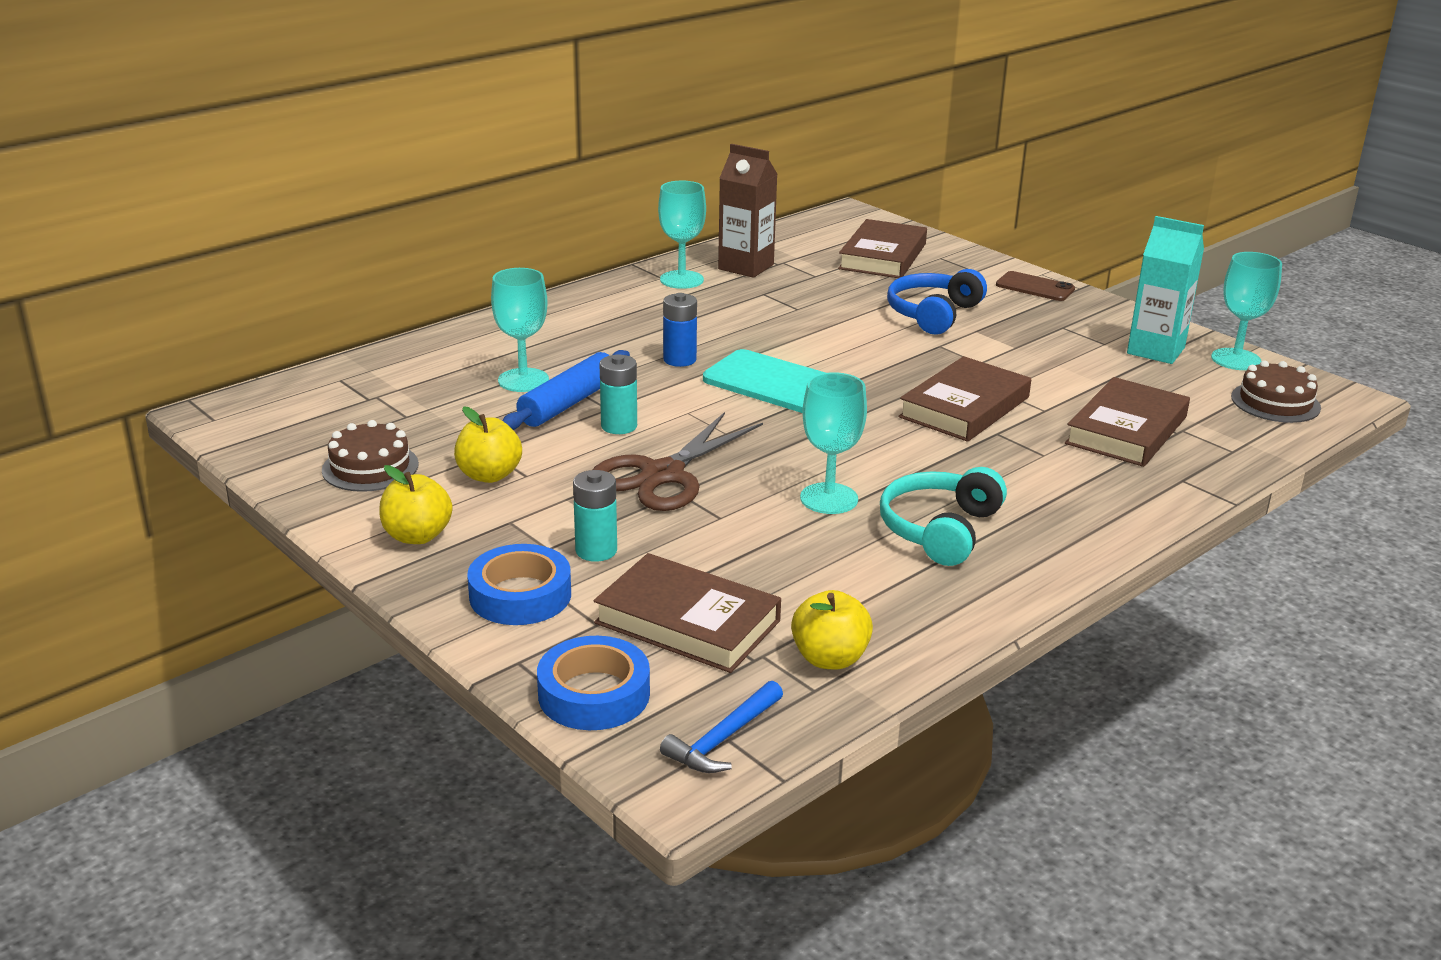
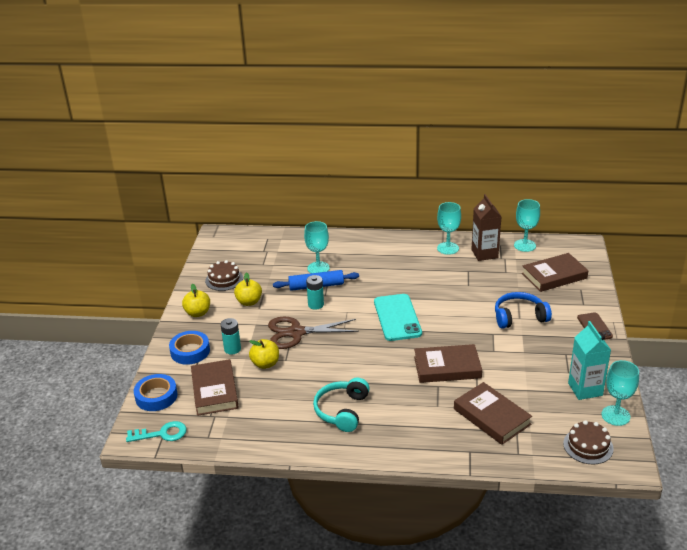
camera: 50 degrees right, 5 degrees up
(679, 360) = (382, 287): blue battery -> none
(723, 739) = (161, 434): blue hammer -> turquoise key
(829, 499) = (329, 375): turquoise goblet -> turquoise goblet (525, 245)
(829, 658) = (229, 430): yellow apple -> yellow apple (265, 364)
(940, 530) = (342, 411): turquoise headphones -> turquoise headphones turned 60 degrees counterclockwise
(1126, 430) = (492, 416): brown book -> brown book turned 60 degrees clockwise

